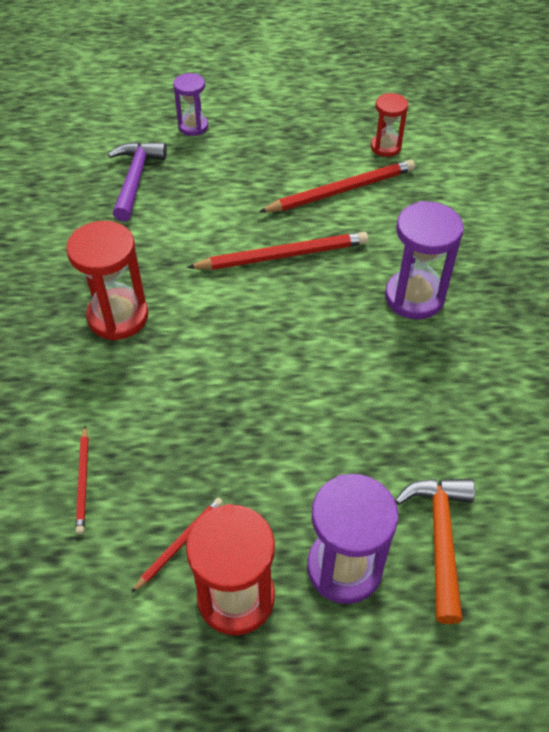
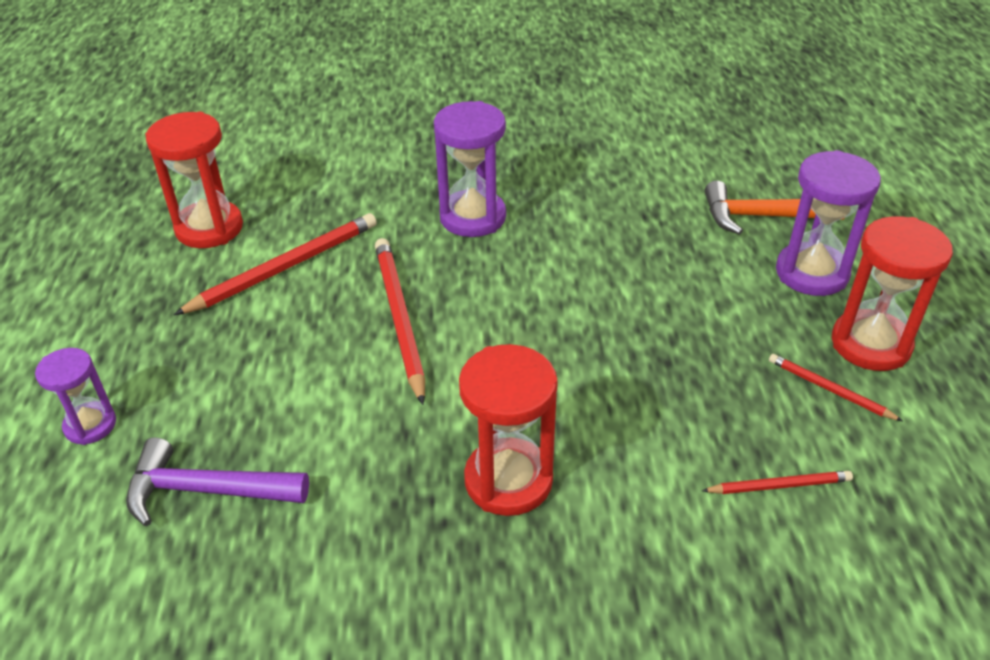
camera: 90 degrees left, 10 degrees down
(341, 190) = (285, 267): red pencil -> red pencil turned 75 degrees clockwise
(385, 147) = (209, 228): red hourglass -> red hourglass, size x1.64

